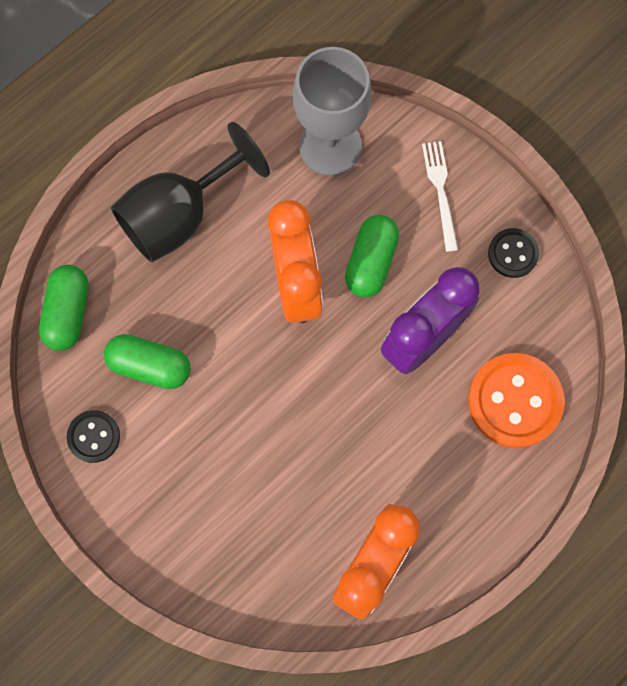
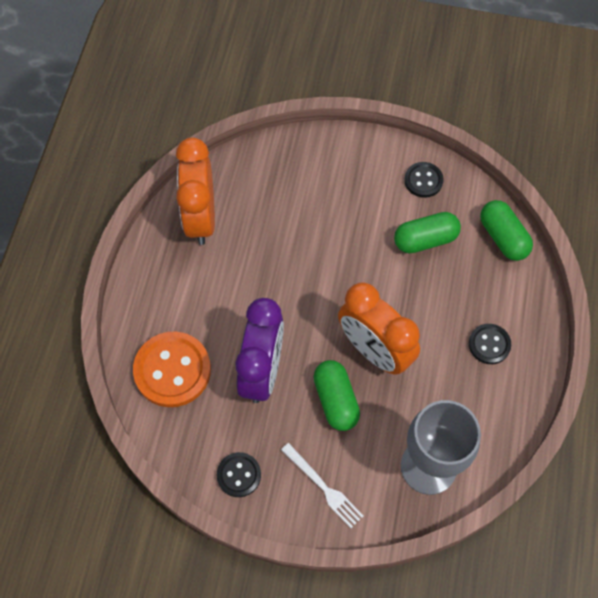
camera: 145 degrees right, 10 degrees down
(180, 215) = (489, 344): black goblet -> black button

